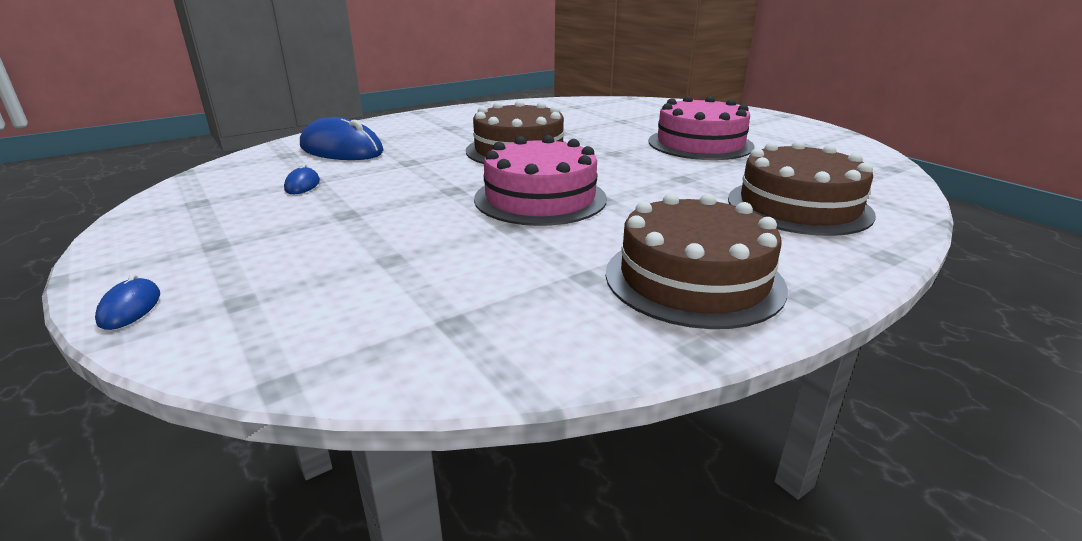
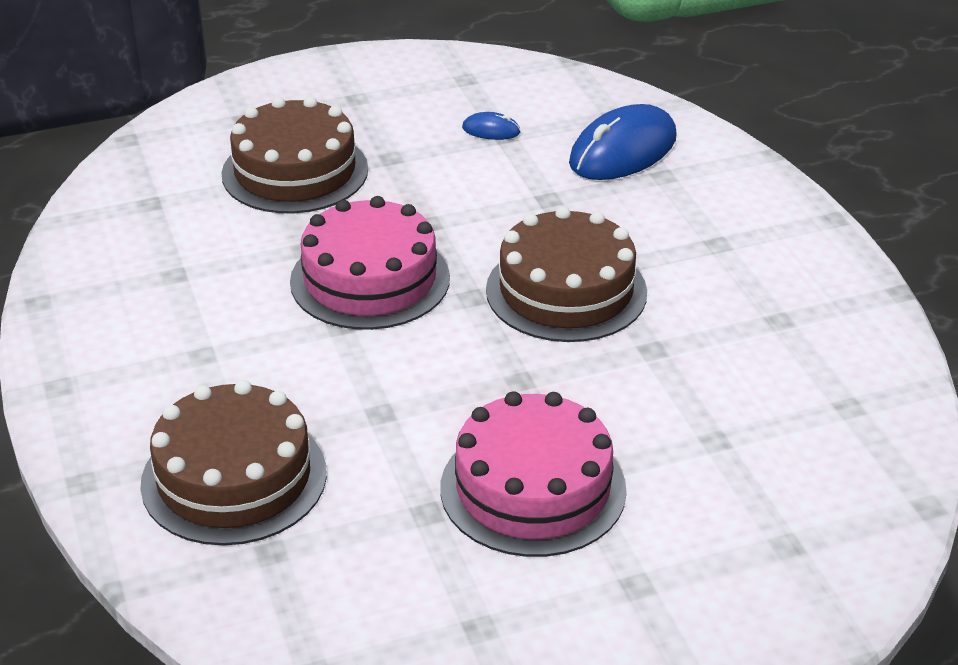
camera: 105 degrees right, 10 degrees up
(130, 308) = (261, 80): blue mouse -> none
(693, 279) = (129, 332): brown cake -> brown cake (295, 172)

